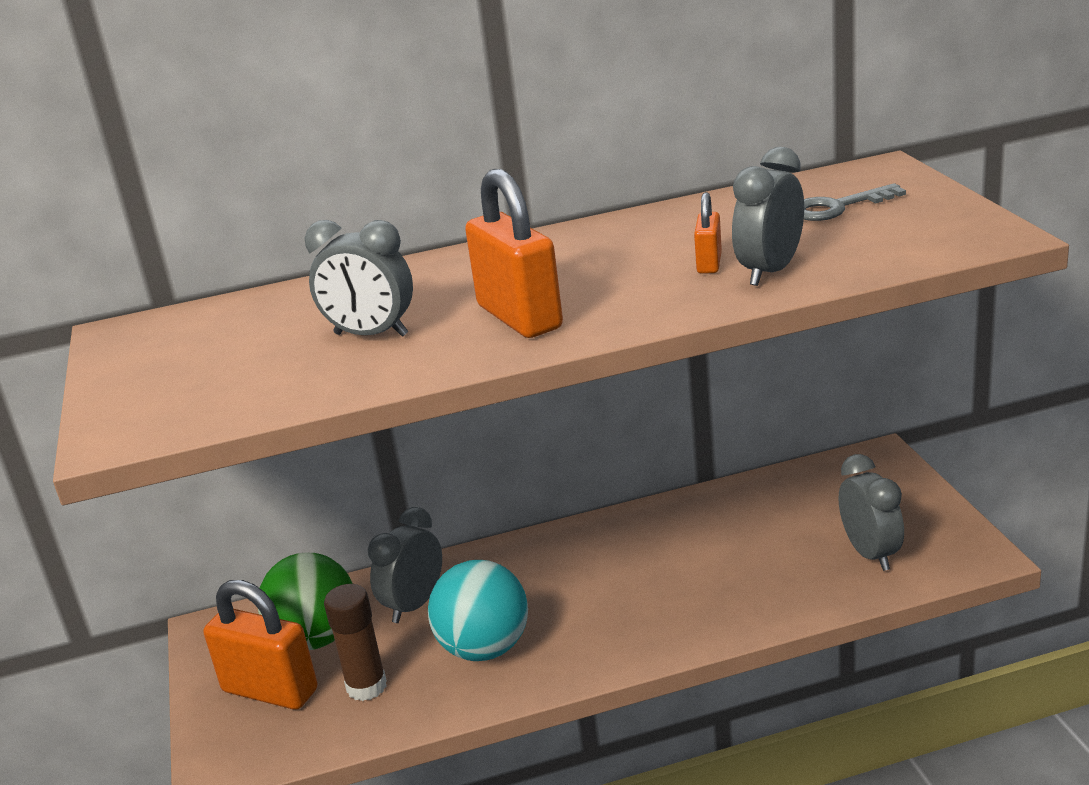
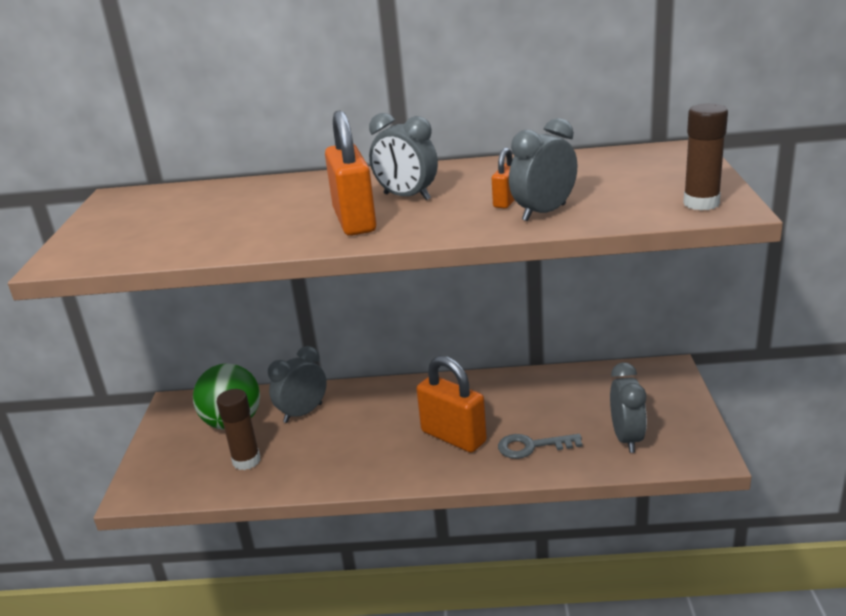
camera: 15 degrees right, 0 degrees up
(270, 691) = (188, 451): orange padlock -> orange padlock (453, 437)
(371, 335) = (255, 219): grey clock -> grey clock (406, 197)
(484, 648) = (331, 451): turquoise ball -> none
(837, 207) = (627, 173): grey key -> grey key (531, 446)
(958, 234) = (701, 203): none -> brown glue stick

